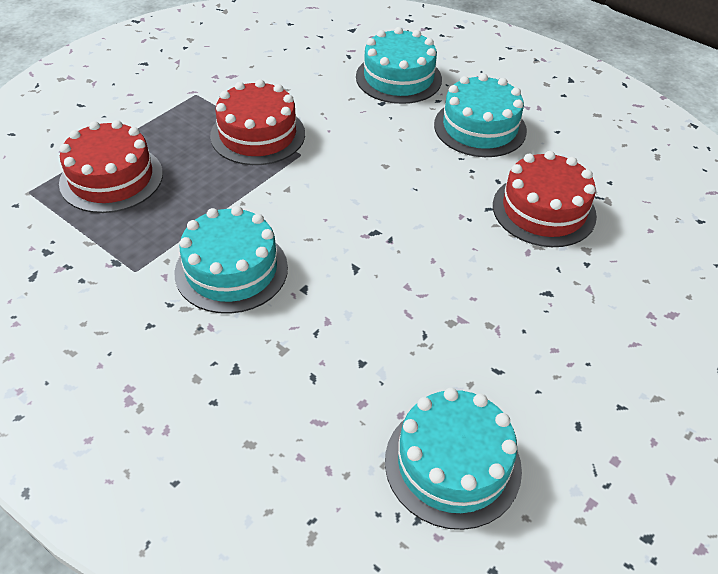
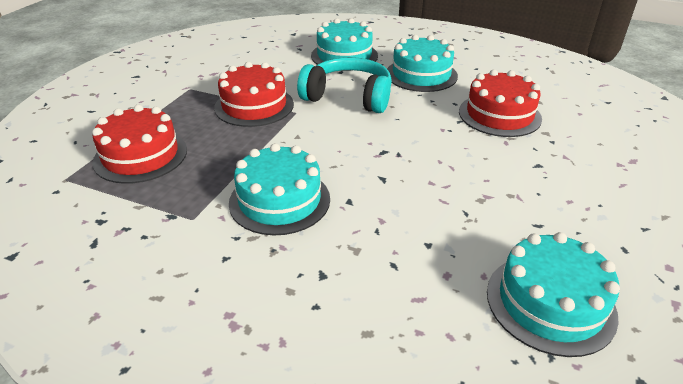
camera: 15 degrees left, 10 degrees down
(373, 144) = (348, 97): none -> turquoise headphones

